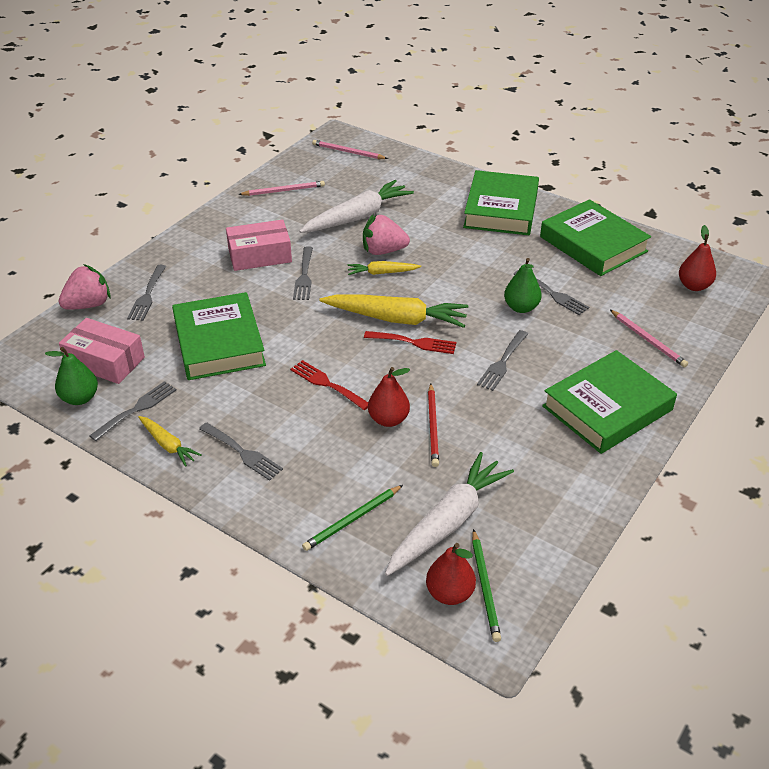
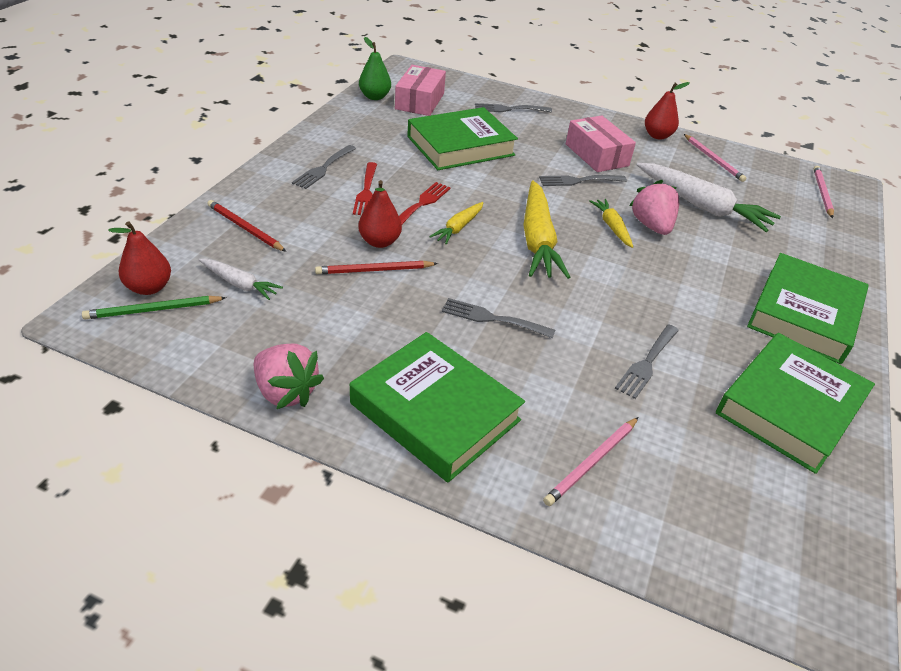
camera: 75 degrees right, 0 degrees up
(88, 305) = (485, 88): pink strawberry -> pink strawberry (286, 392)
(137, 409) = (367, 119): grey fork -> none
(168, 445) = (328, 135): yellow carrot -> yellow carrot (458, 228)
(352, 520) = (245, 228): green pencil -> red pencil
(414, 342) = (503, 253): red fork -> red fork (366, 191)
(448, 522) = (239, 284): white carrot -> white carrot, size x0.52
(501, 209) = (804, 314): green book -> green book turned 60 degrees counterclockwise
(521, 307) = (603, 333): green pear -> none
(694, 286) = (759, 532): red pear -> red pear (657, 136)

